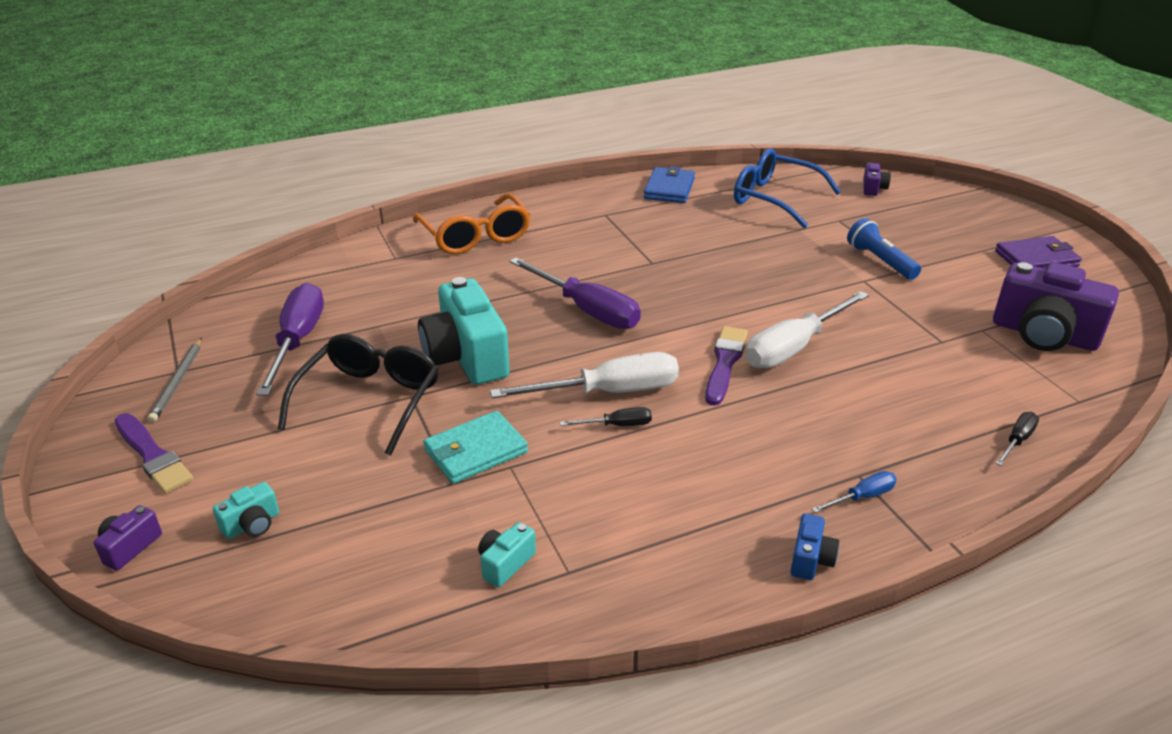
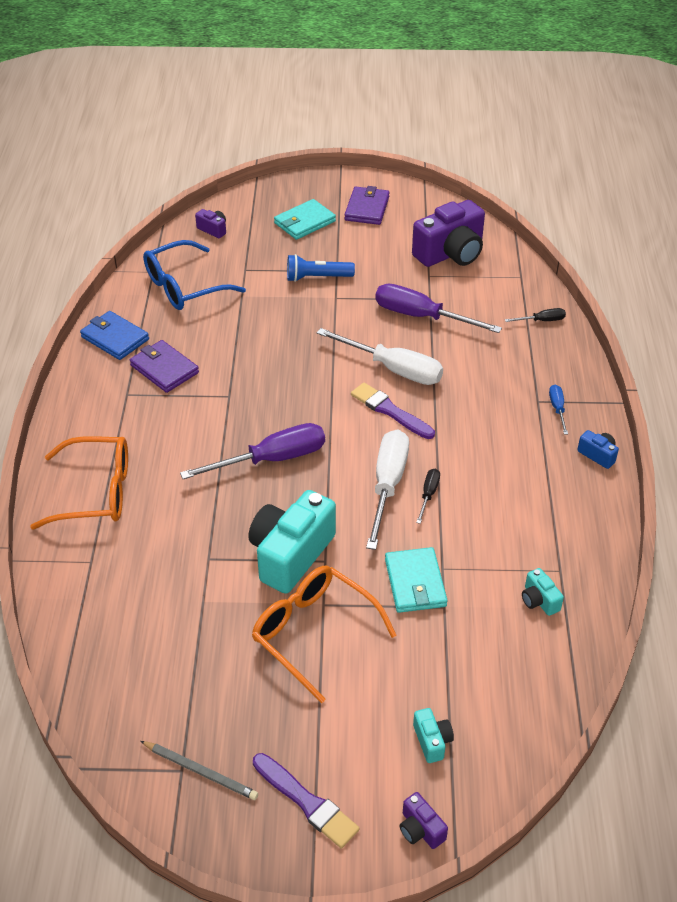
camera: 65 degrees left, 10 degrees up
(153, 456) = (307, 802): purple brush -> purple brush turned 60 degrees clockwise
(297, 341) = (190, 666): purple screwdriver -> purple screwdriver (421, 316)
(369, 400) = (313, 633): black glasses -> orange glasses
(466, 357) = (291, 554): turquoise camera -> turquoise camera turned 120 degrees clockwise
(654, 221) = (164, 369): none -> purple wallet
(794, 347) = (393, 369): white screwdriver -> white screwdriver turned 45 degrees counterclockwise
(956, 230) = (304, 222): none -> turquoise wallet
(1017, 440) = (542, 320): black screwdriver -> black screwdriver turned 105 degrees clockwise

